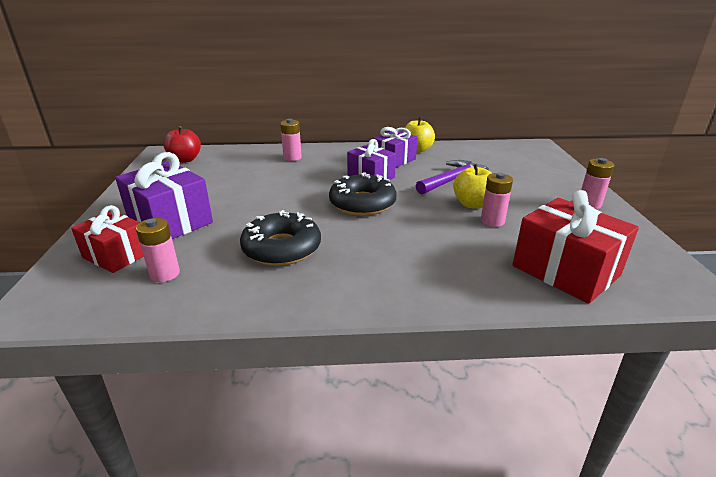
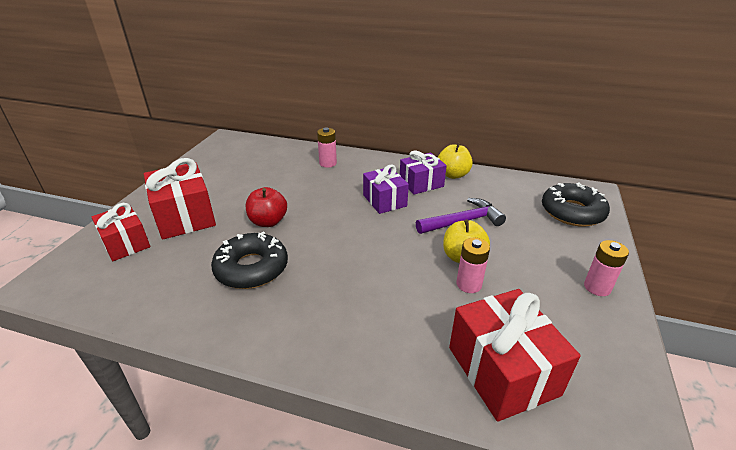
camera: 20 degrees right, 5 degrees up
(165, 274) = (147, 272): pink battery -> none
(170, 221) = (185, 216): purple gift -> red gift
(185, 160) = (237, 150): red apple -> red apple (268, 221)
(362, 203) = (355, 232): black donut -> black donut (572, 212)

